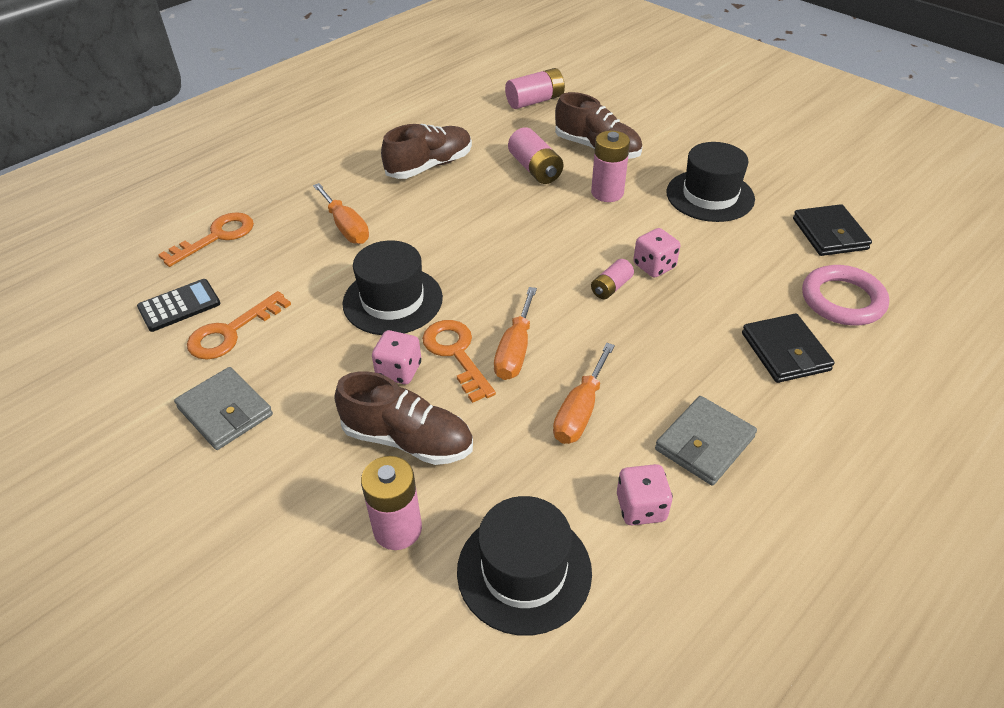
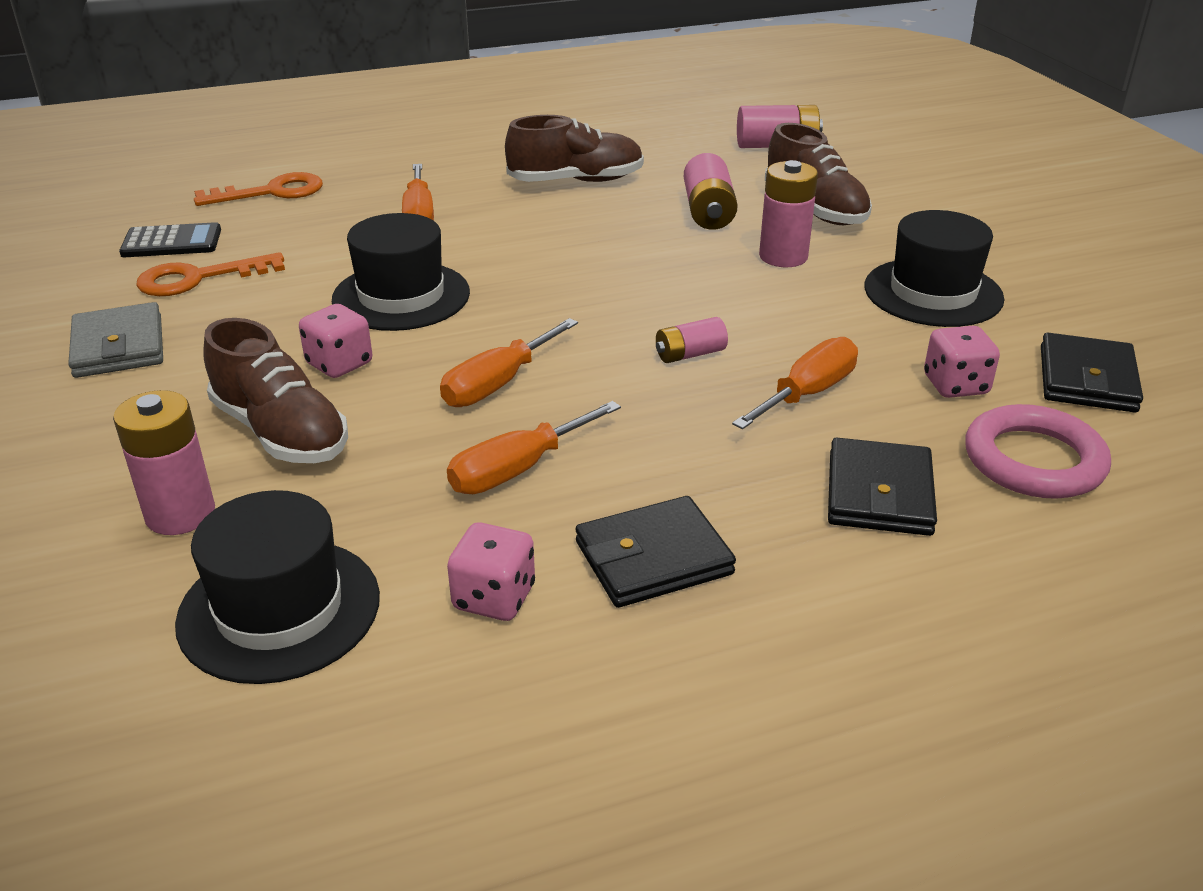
camera: 25 degrees right, 10 degrees down
(456, 354) = (422, 367): orange key -> none
(654, 266) = (773, 348): pink dice -> pink dice (955, 385)
(697, 294) = (807, 393): none -> orange screwdriver
(704, 443) = (653, 558): grey wallet -> black wallet

